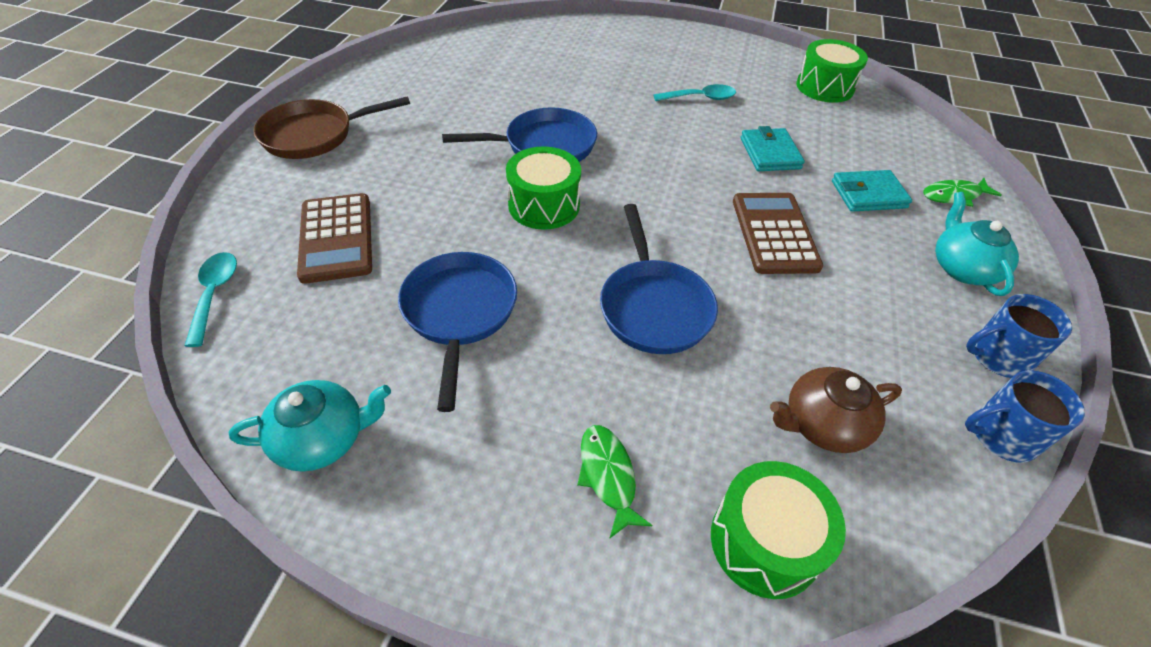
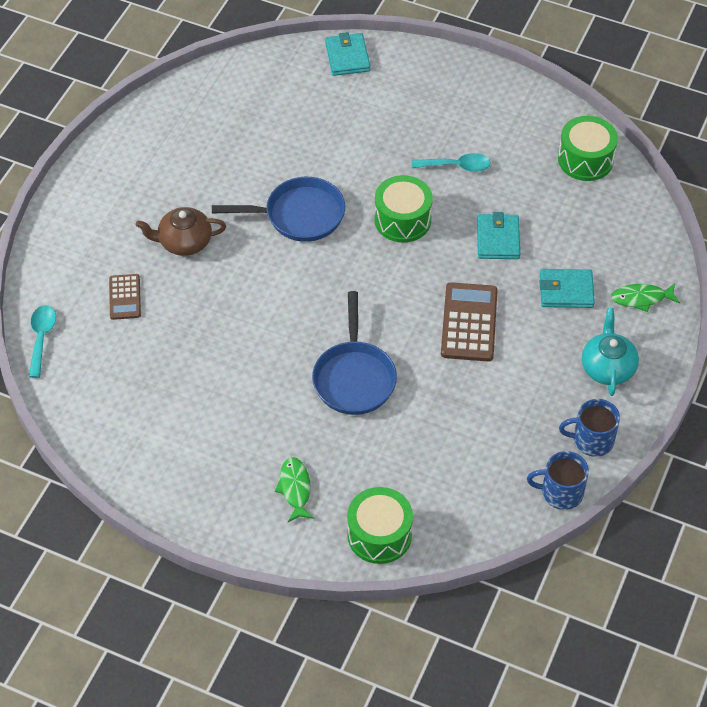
camera: 10 degrees right, 5 degrees up
(314, 135) = (102, 188): brown pan -> none
(322, 438) = (121, 448): turquoise teapot -> none
(336, 238) = (125, 297): brown calculator -> brown calculator, size x0.59
(460, 313) = (213, 369): blue pan -> none
(544, 205) = (288, 279): green drum -> green drum (402, 220)
(566, 29) = (347, 57): none -> turquoise wallet
(823, 424) = (444, 472): brown teapot -> brown teapot (184, 242)

